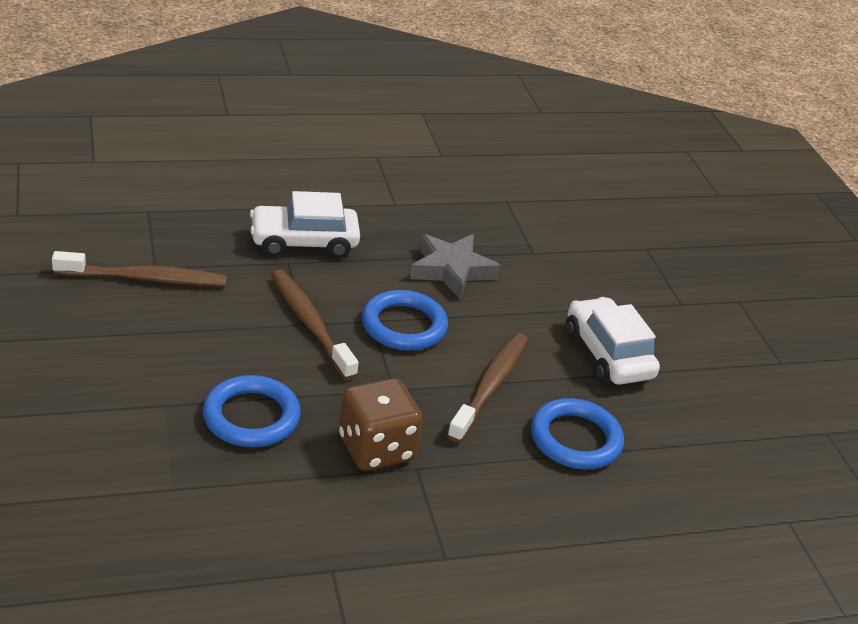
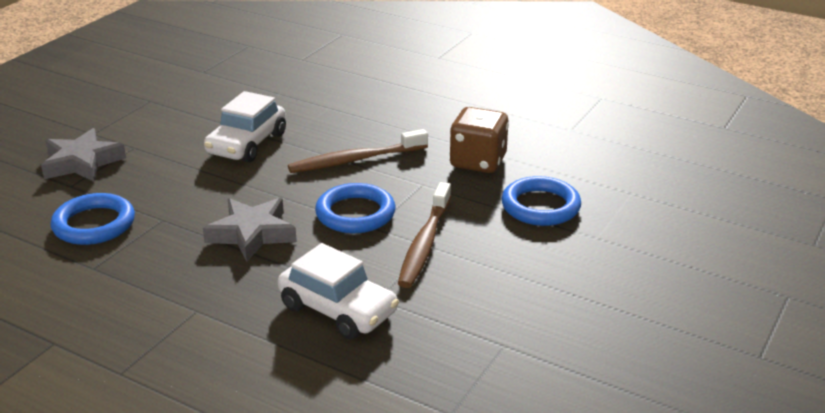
camera: 130 degrees left, 5 degrees down
(145, 279) = (524, 337): brown toothbrush -> none
(575, 439) = (349, 120): blue ring -> blue ring (94, 224)
(682, 270) = (82, 162): none -> grey star

